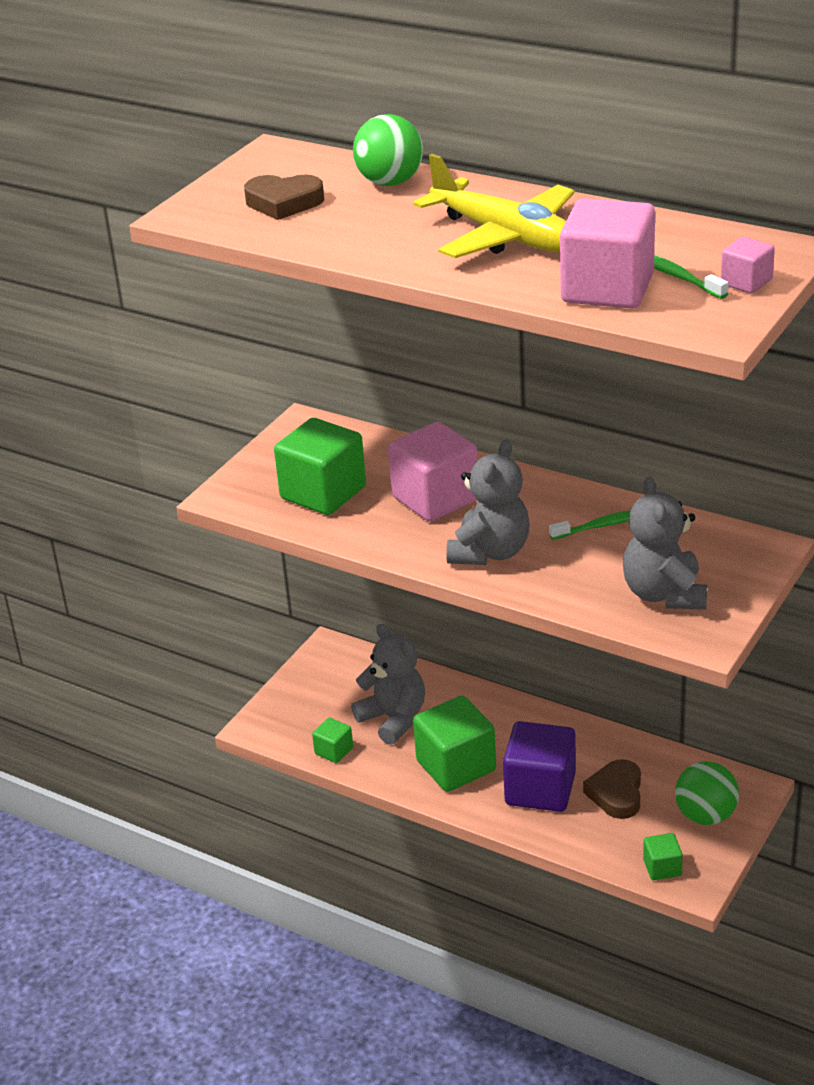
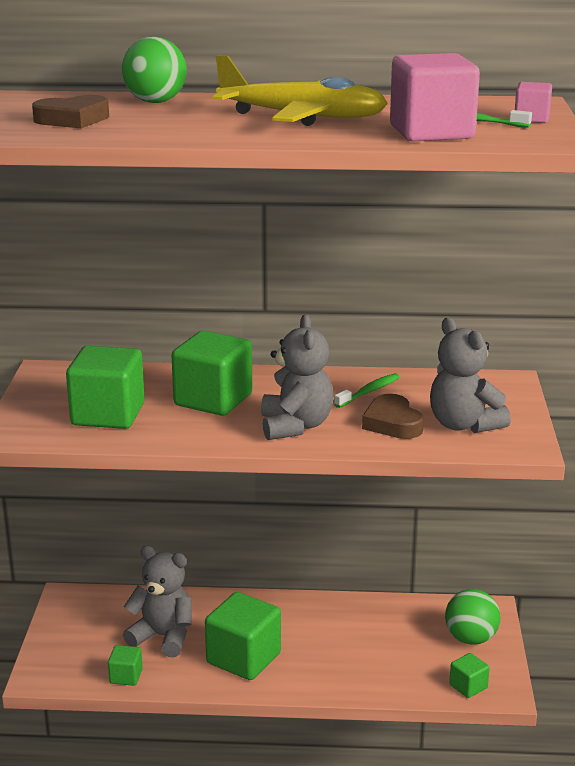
camera: 30 degrees left, 10 degrees down
(435, 498) = (213, 400): pink cube -> green cube
(540, 789) = (327, 656): purple cube -> none
(616, 793) = (390, 642): brown heart -> brown heart (392, 423)

